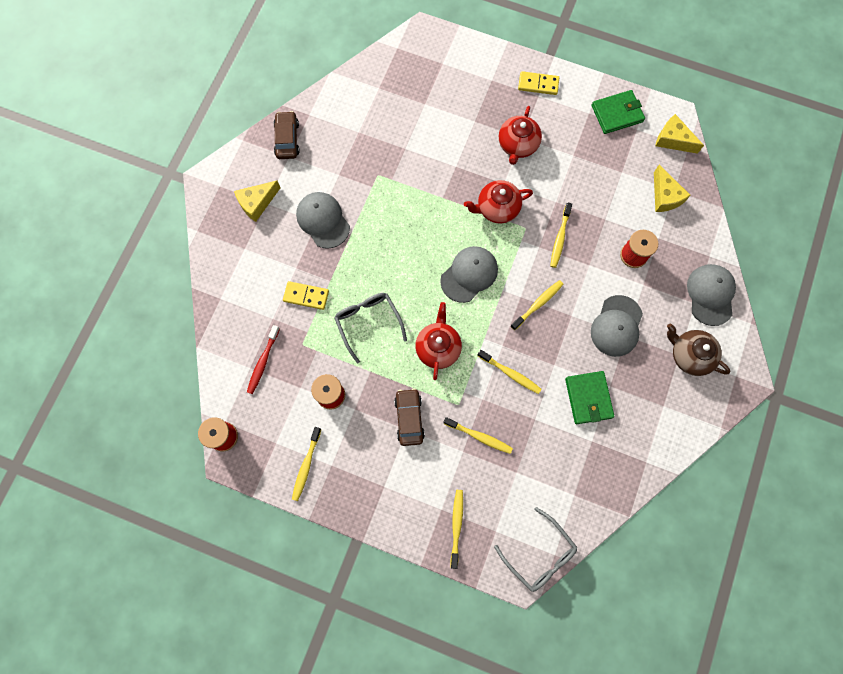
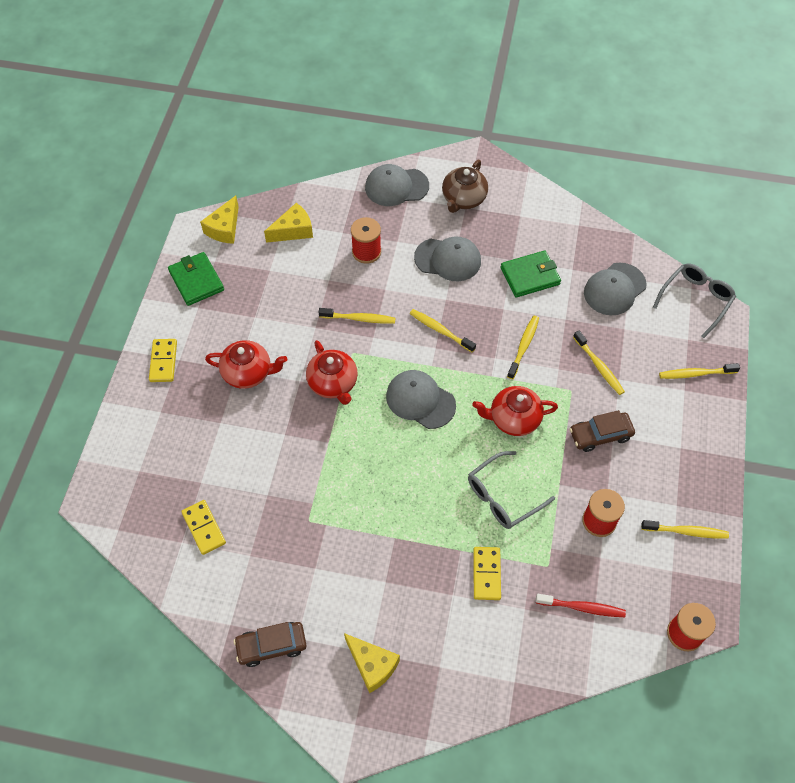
camera: 100 degrees left, 15 degrees down
(323, 220) = (382, 574): grey cap -> grey cap (614, 289)
(386, 103) = (203, 528): none -> yellow domino
(479, 436) = (599, 366): yellow toothbrush -> yellow toothbrush turned 135 degrees clockwise

